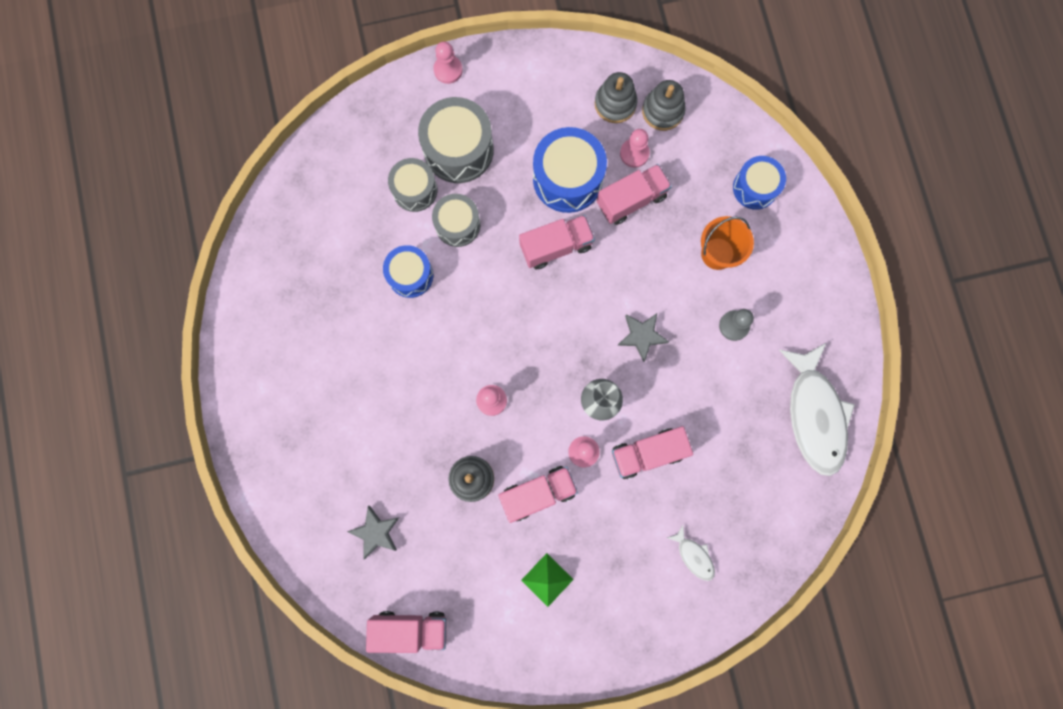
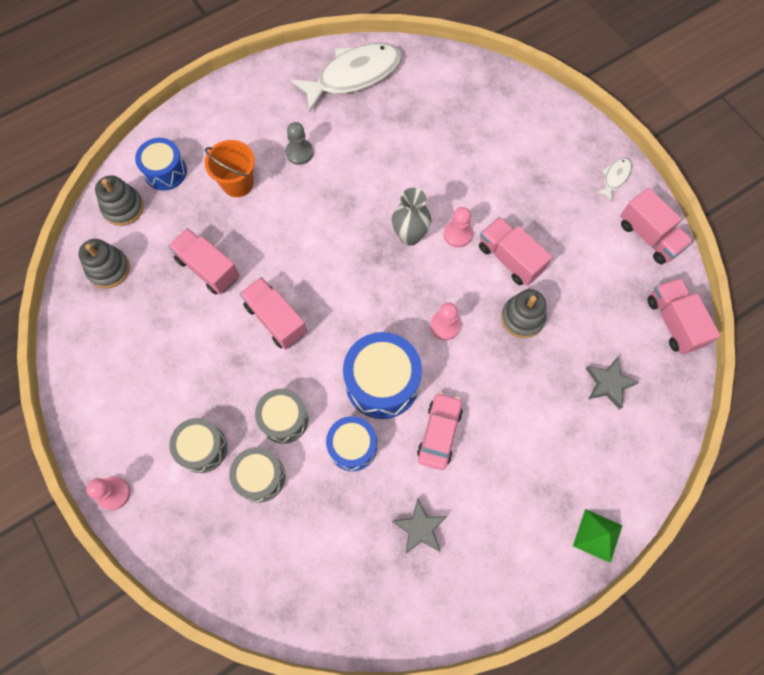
camera: 110 degrees left, 10 degrees down
(392, 355) = (439, 433): none -> pink car
(458, 150) = (202, 448): grey drum -> grey drum, size x0.64
(547, 579) = (577, 228): green pyramid -> green pyramid (597, 535)
(567, 179) = (203, 331): blue drum -> blue drum (382, 382)
(615, 104) = (111, 314): grey stacking toy -> grey stacking toy (123, 207)
(634, 153) = (160, 280): pink pawn -> none
(641, 336) = (336, 220): grey star -> grey star (420, 528)
(647, 453) = (437, 185): pink truck -> pink truck (649, 236)
(694, 556) = (505, 127): white fish -> white fish (615, 178)

